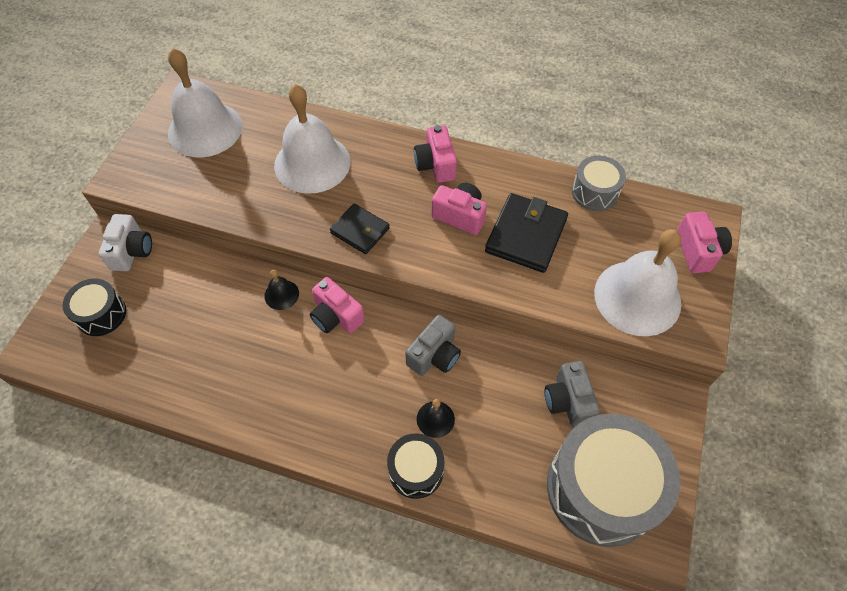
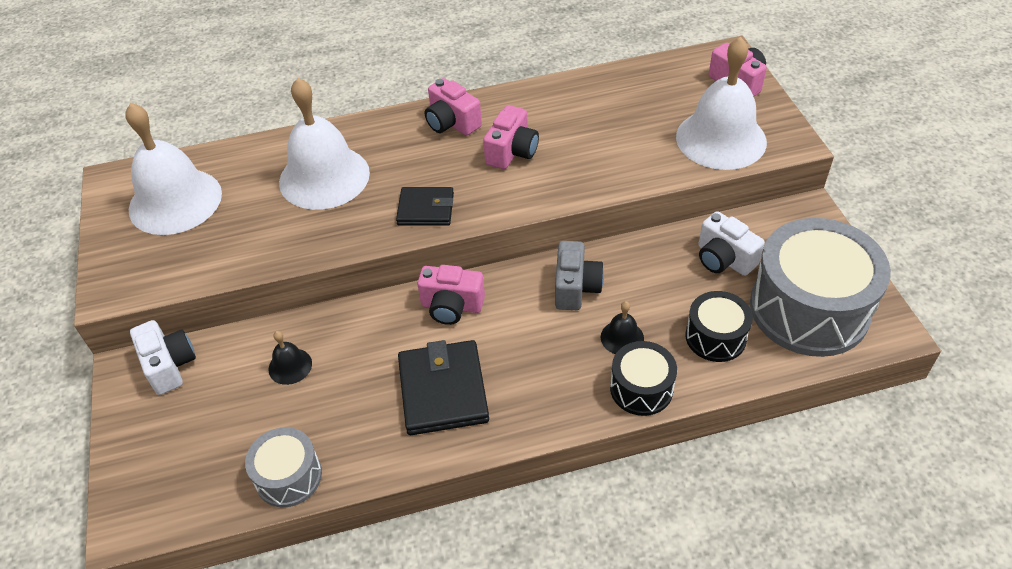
camera: 30 degrees left, 10 degrees down
(101, 314) = (184, 442): black drum -> black drum (715, 337)
(281, 294) = (377, 317): black bell -> black bell (290, 366)
(460, 216) = (512, 152): pink camera -> pink camera turned 120 degrees clockwise
(526, 235) = (585, 139): black wallet -> black wallet (443, 390)
(568, 401) = (724, 259): grey camera -> white camera
(595, 192) = (615, 79): grey drum -> grey drum (288, 476)

